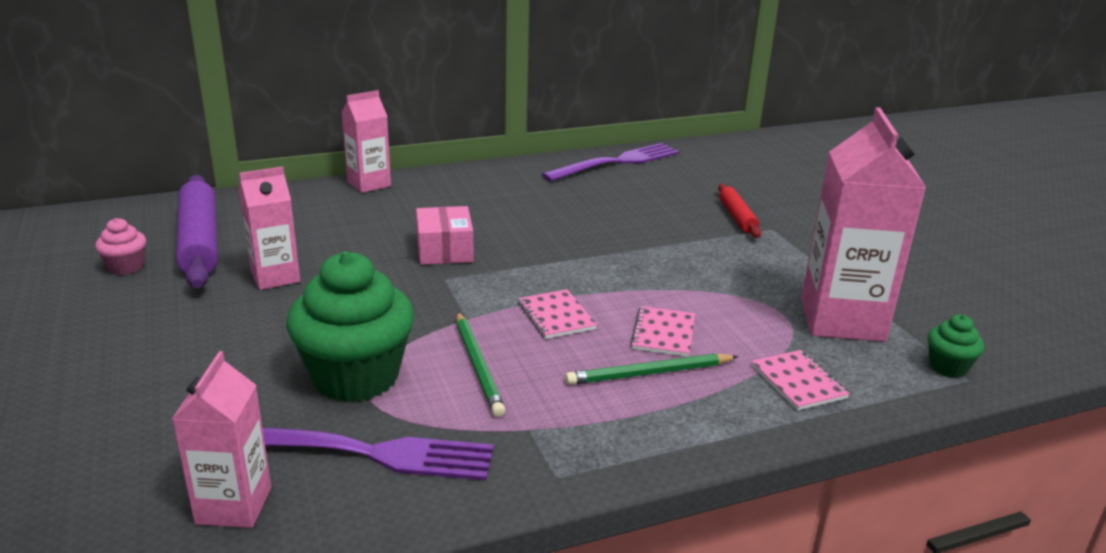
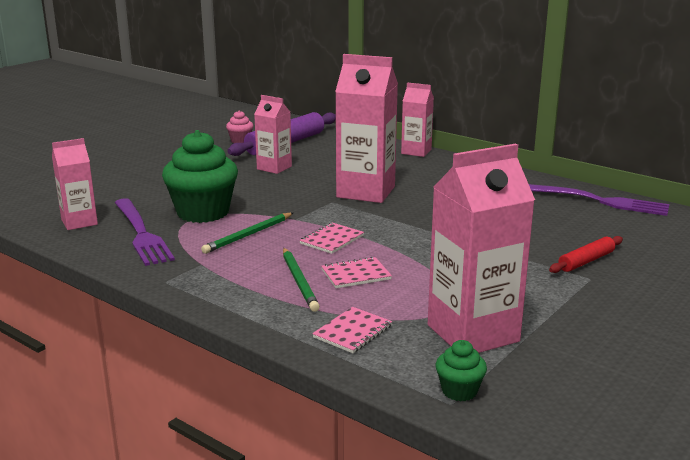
camera: 60 degrees right, 5 degrees down
(445, 250) = (366, 192): pink box -> pink carton
(649, 373) = (299, 281): green pencil -> green pencil turned 150 degrees counterclockwise

